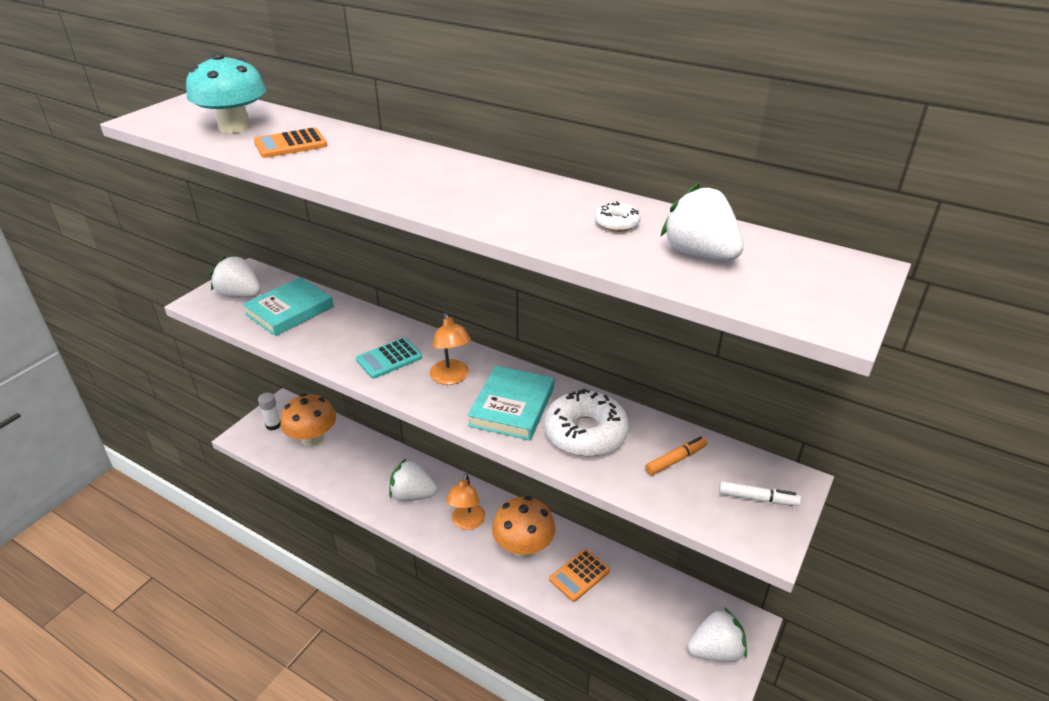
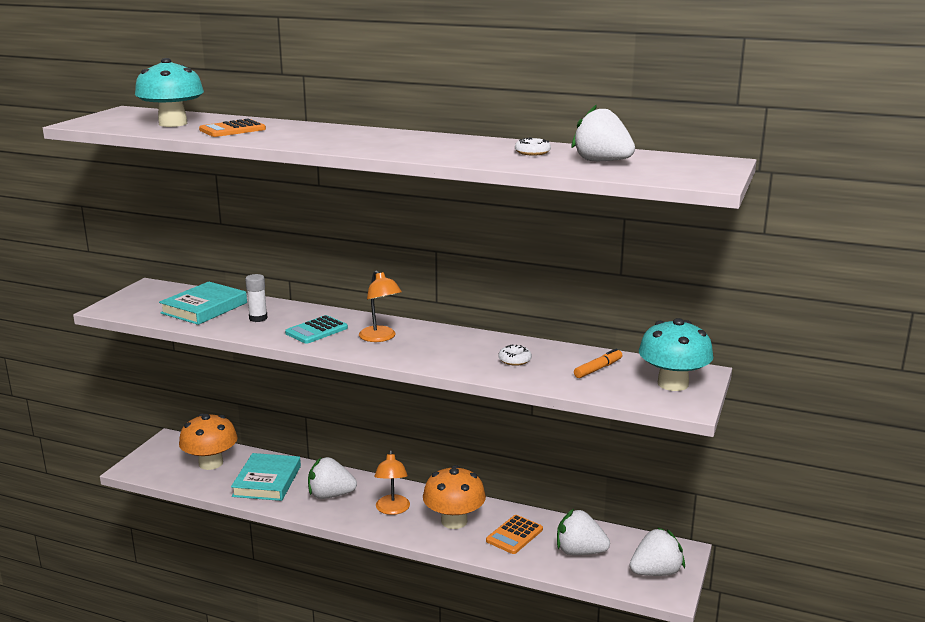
camera: 10 degrees left, 15 degrees down
(240, 295) = (149, 301): white strawberry -> white strawberry (579, 552)
(273, 425) = (164, 457): white glue stick -> white glue stick (258, 318)
(512, 407) = (443, 350): turquoise book -> turquoise book (267, 481)
(585, 433) = (514, 360): white donut -> white donut, size x0.44
(757, 498) = (673, 384): white marker -> turquoise mushroom

